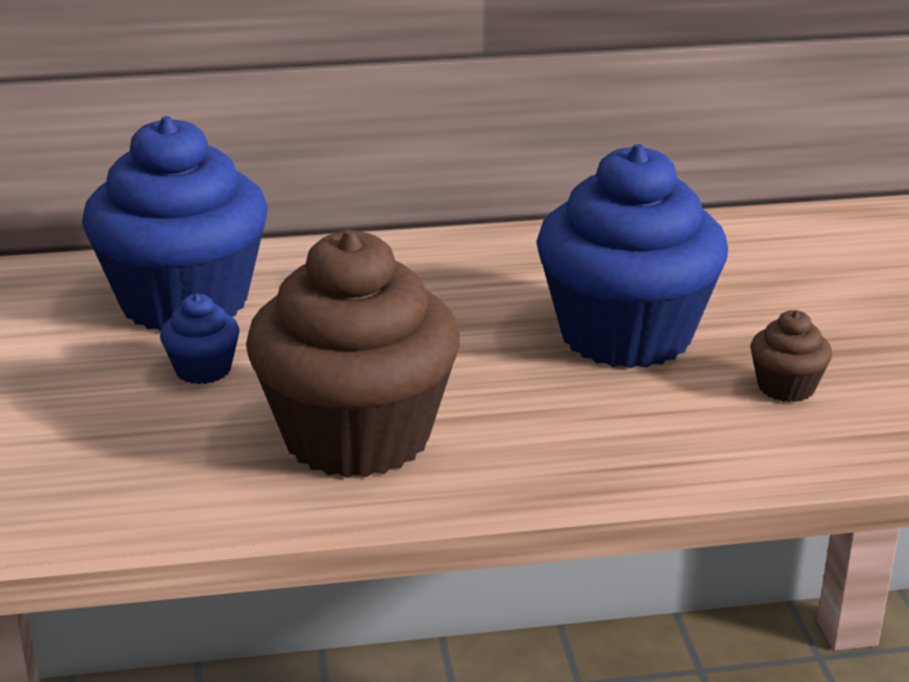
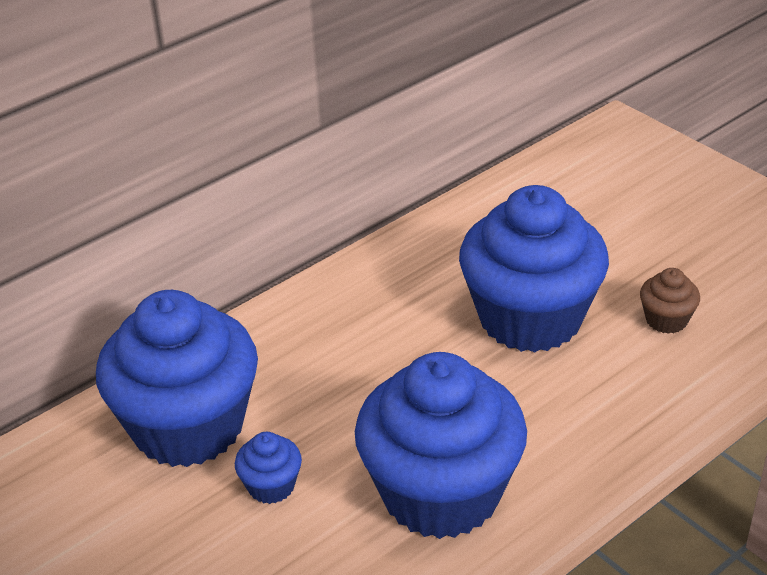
camera: 30 degrees left, 10 degrees up
(357, 436) = (441, 493): brown cupcake -> blue cupcake

